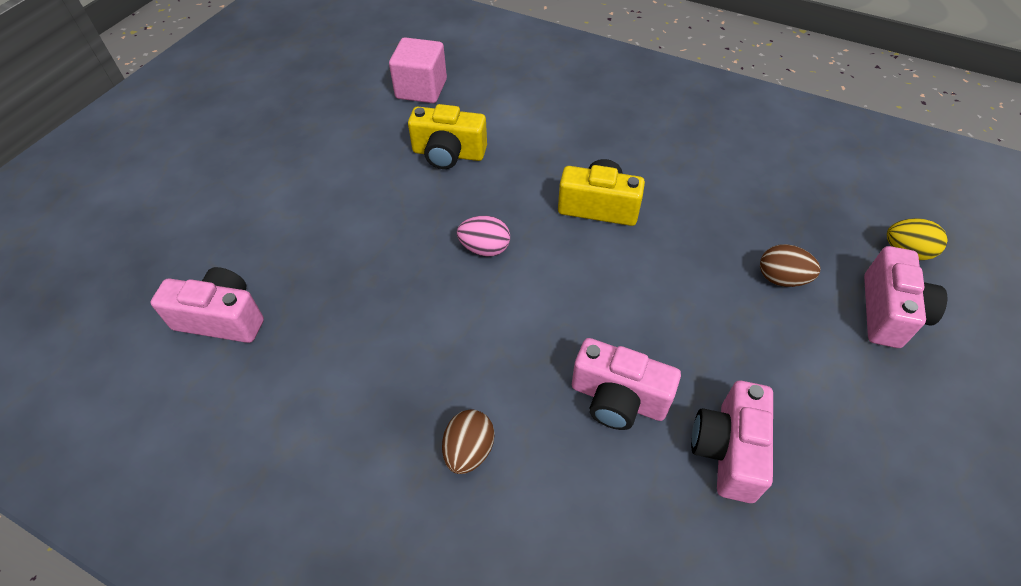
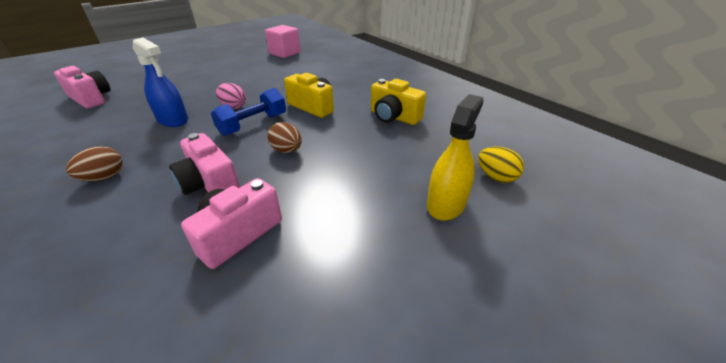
camera: 25 degrees right, 15 degrees down
(426, 311) = (173, 120): none -> blue spray bottle
(448, 154) = (266, 73): yellow camera -> yellow camera (394, 117)
(555, 274) = (253, 124): none -> blue dumbbell
(781, 279) = (385, 164): brown egg -> brown egg (287, 150)
(889, 312) = (446, 204): pink camera -> yellow spray bottle

